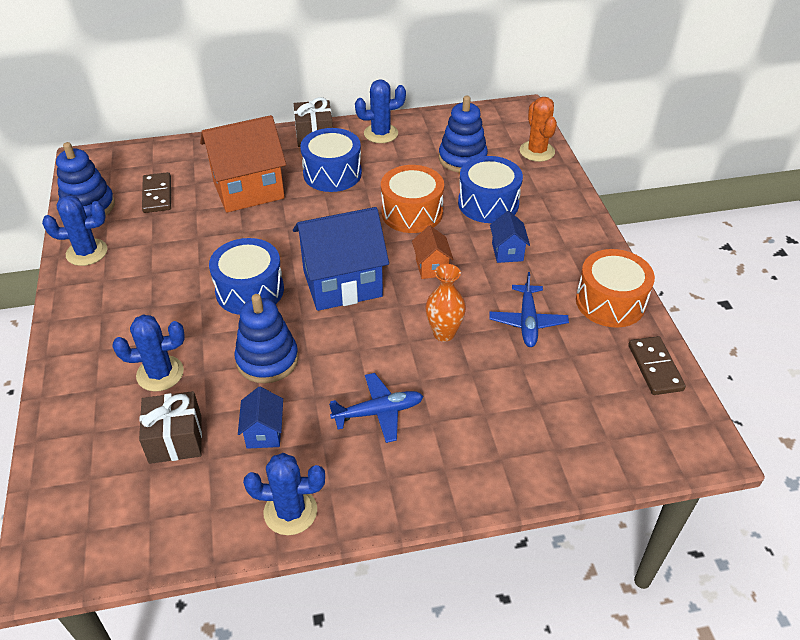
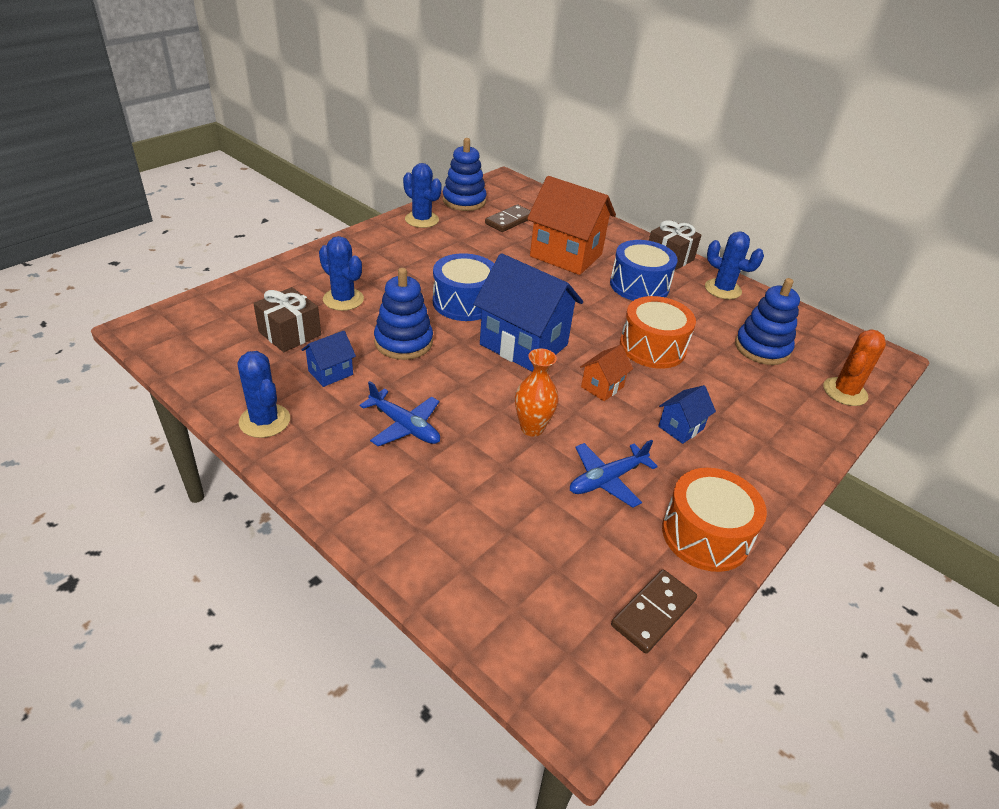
camera: 50 degrees right, 5 degrees down
(488, 203) = (727, 388): blue drum -> none

